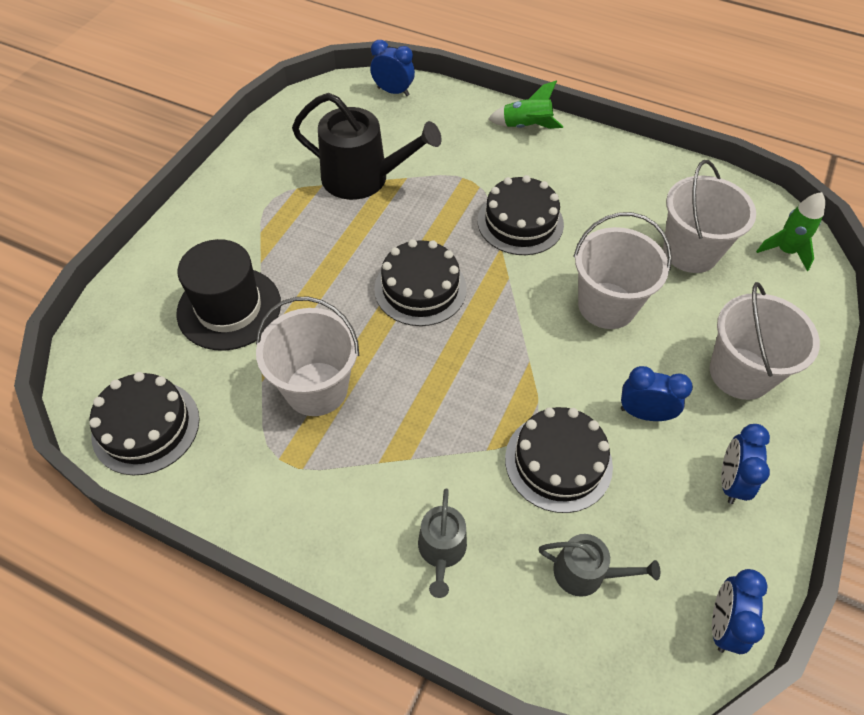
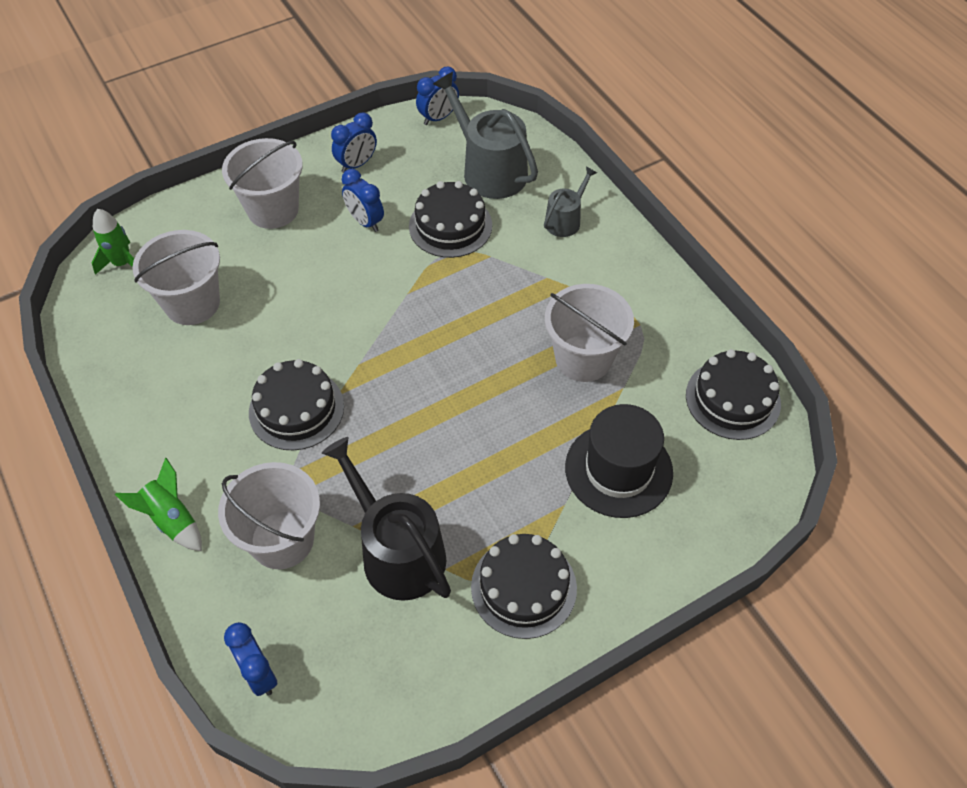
camera: 145 degrees left, 0 degrees up
(420, 288) = (440, 395): black cake -> black cake (523, 587)
(586, 573) = (489, 170): grey watering can -> grey watering can, size x1.85
(606, 305) = (307, 300): white bucket -> white bucket (282, 539)

